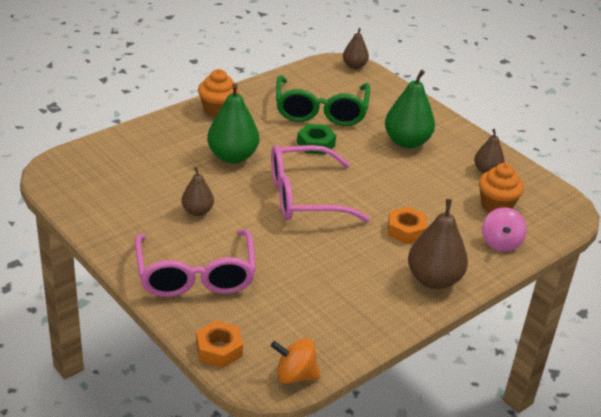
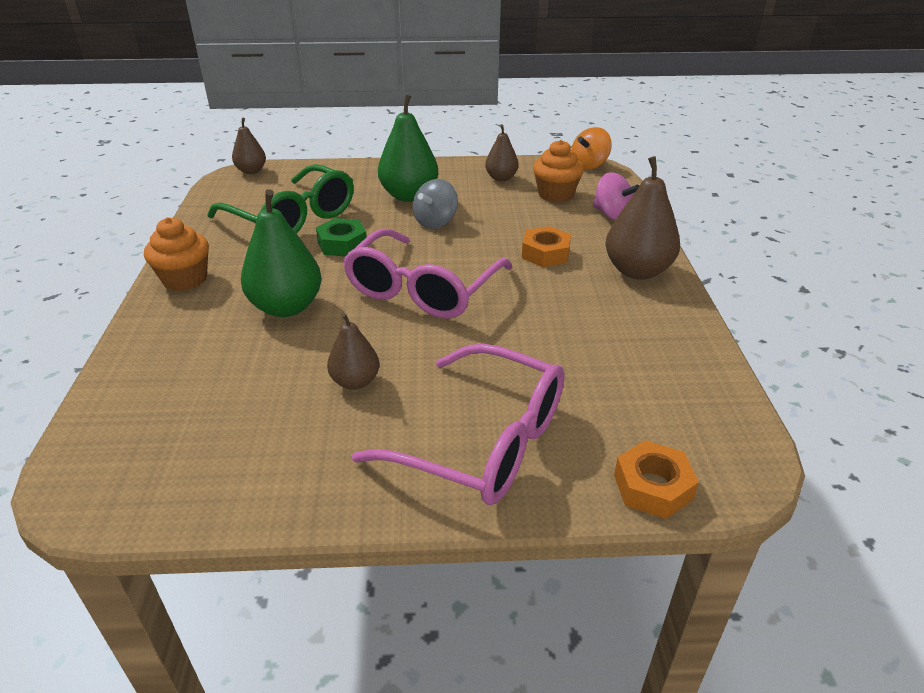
camera: 50 degrees left, 0 degrees up
(295, 375) = (742, 438): orange spinning top -> orange spinning top (589, 165)
(387, 168) = (435, 222): none -> grey spinning top

